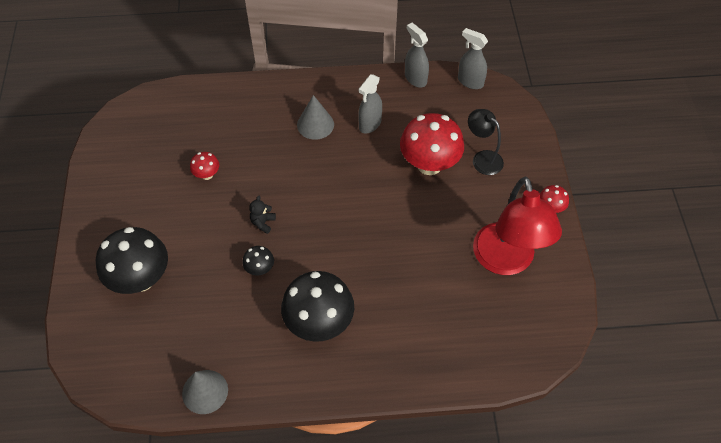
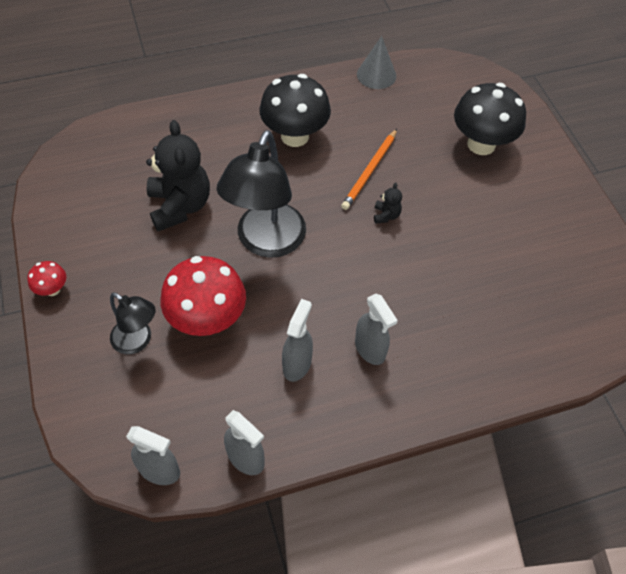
camera: 165 degrees right, 0 degrees up
(207, 175) = (474, 257): red mushroom -> none
(260, 269) = (370, 171): black mushroom -> orange pencil
(315, 124) = (370, 349): grey cone -> grey spray bottle
(372, 217) = (266, 242): none -> black lamp
(442, 264) = (180, 206): none -> black teddy bear
(506, 261) = (109, 221): red lamp -> none

